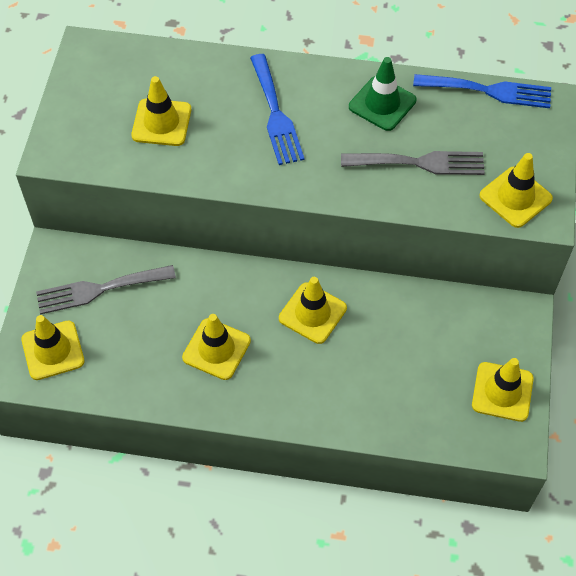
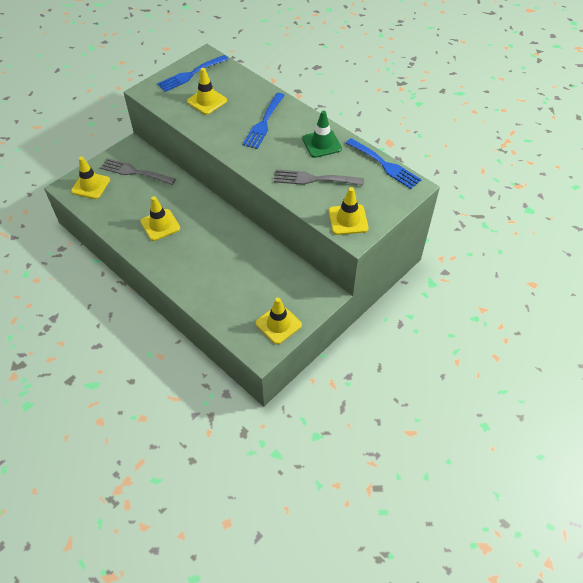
camera: 35 degrees right, 5 degrees down
(94, 91) = (190, 74): none -> blue fork
(312, 313) = (219, 235): yellow traffic cone -> none
(420, 163) = (313, 179): grey fork -> grey fork turned 150 degrees clockwise

